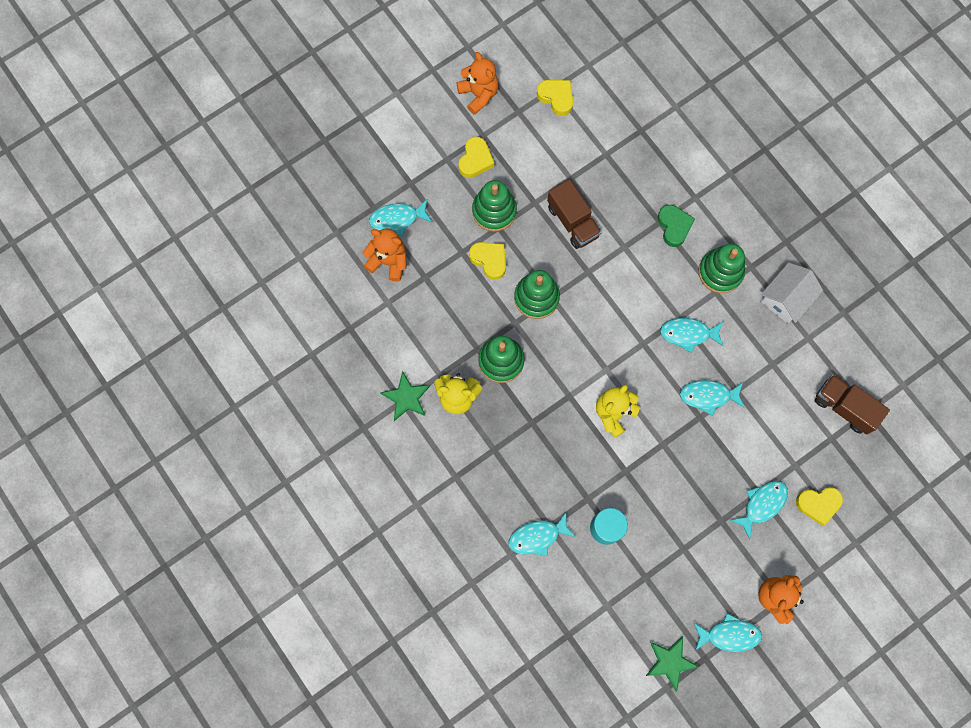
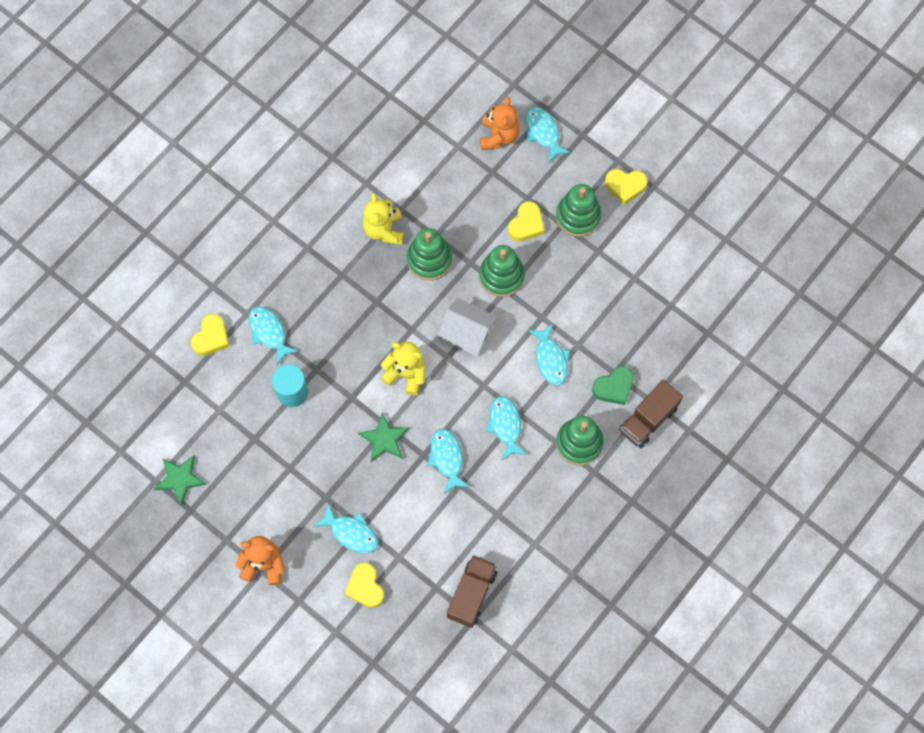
camera: 75 degrees right, 5 degrees down
(406, 397) = (371, 186): green star -> green star (384, 439)
(479, 94) = (695, 172): orange teddy bear -> none
(556, 97) = (716, 244): yellow heart -> yellow heart (211, 337)
(573, 221) = (589, 291): brown truck -> brown truck (648, 420)
(729, 635) = (217, 528): turquoise fish -> turquoise fish (550, 359)
(786, 298) = (570, 513): white house -> white house (467, 333)

